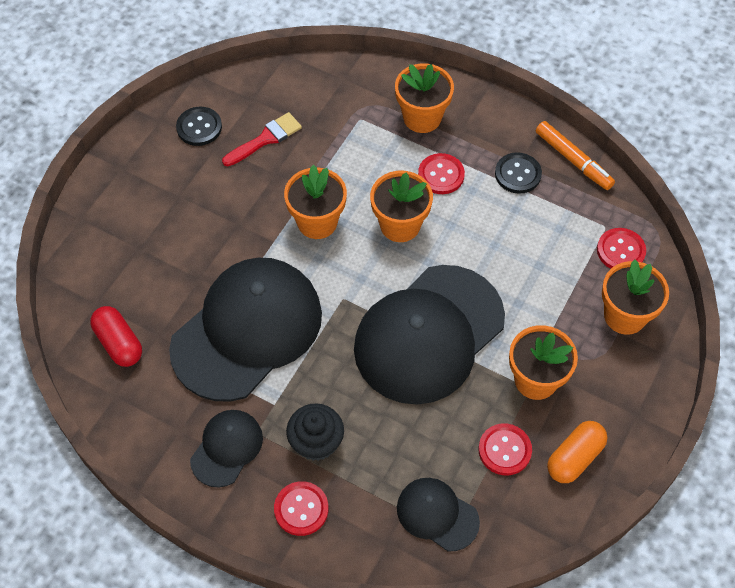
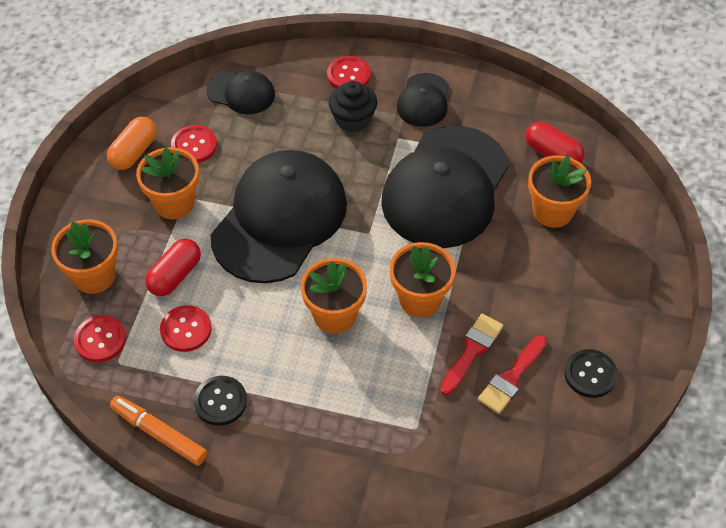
camera: 165 degrees right, 5 degrees down
(289, 167) = (472, 351): none -> red brush
(422, 118) = (344, 447): orange flower pot -> orange flower pot (552, 211)
(441, 175) = (305, 380): red button -> red button (186, 329)
(544, 298) = (175, 275): none -> red capsule

